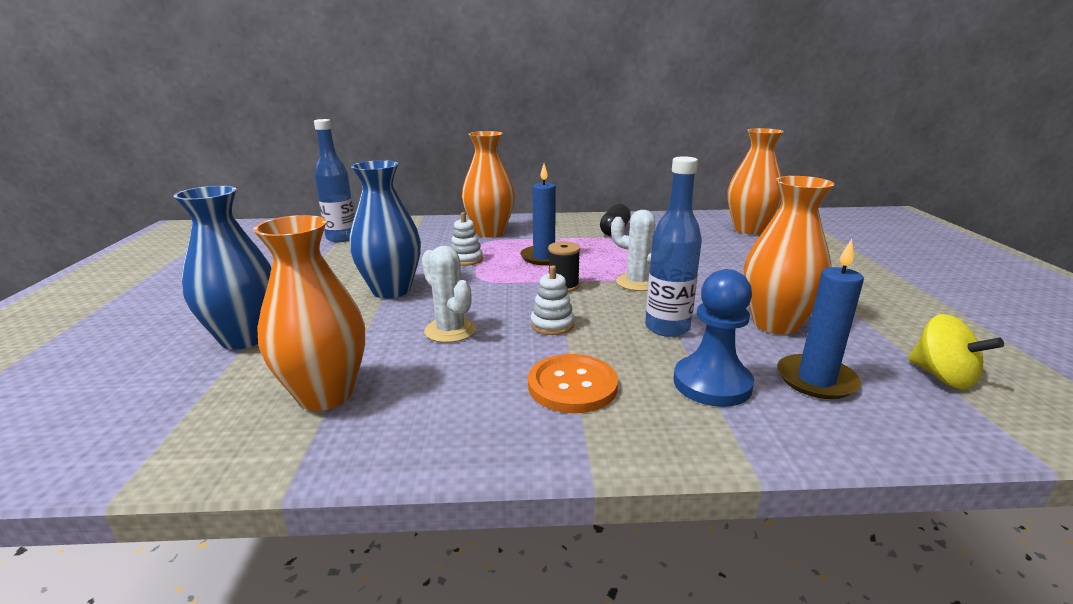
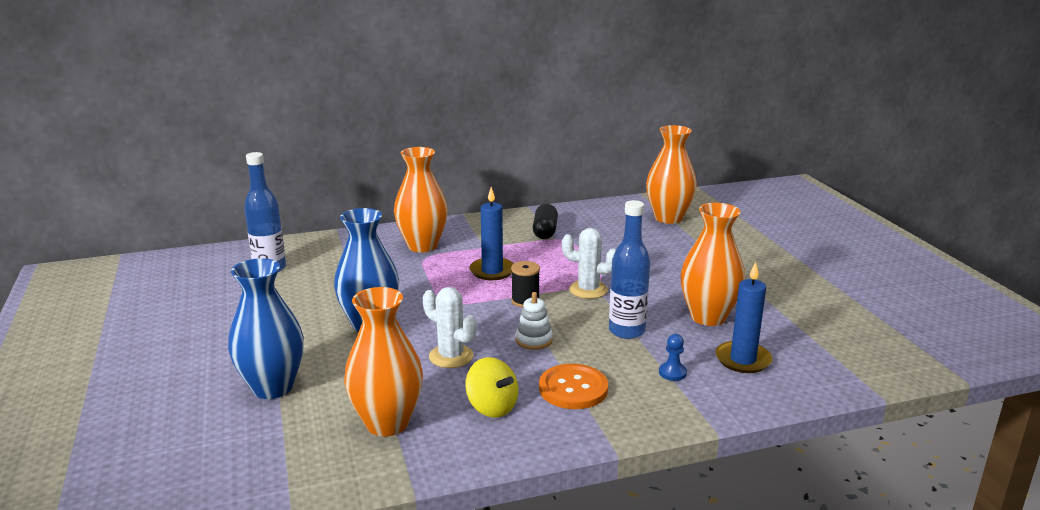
camera: 15 degrees left, 0 degrees up
(466, 259) = (419, 282): white stacking toy -> none
(712, 384) = (672, 373): blue pawn -> blue pawn, size x0.49
(942, 377) = (825, 345): yellow spinning top -> yellow spinning top (492, 407)

